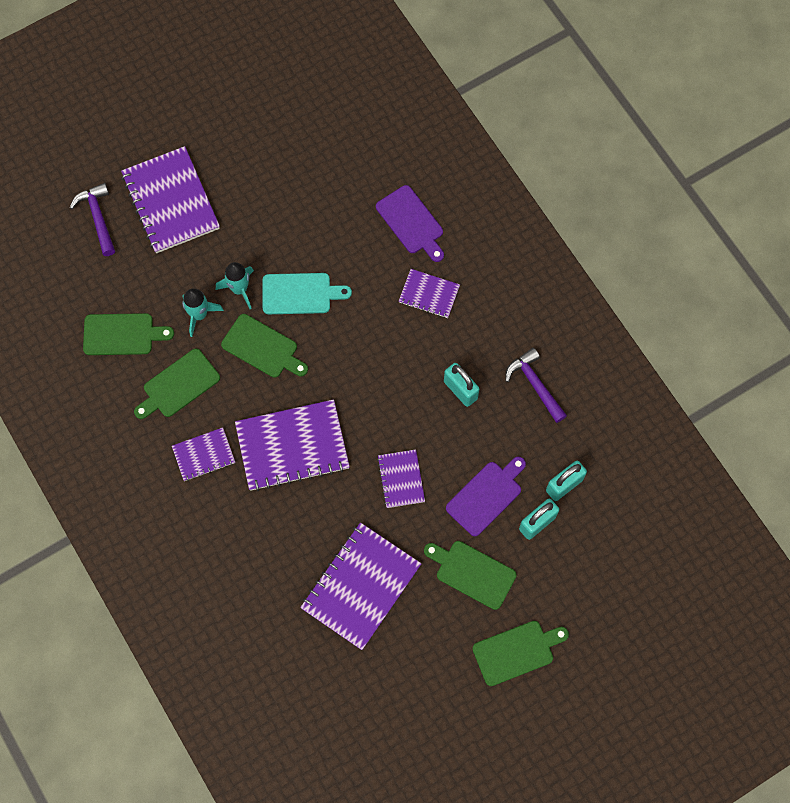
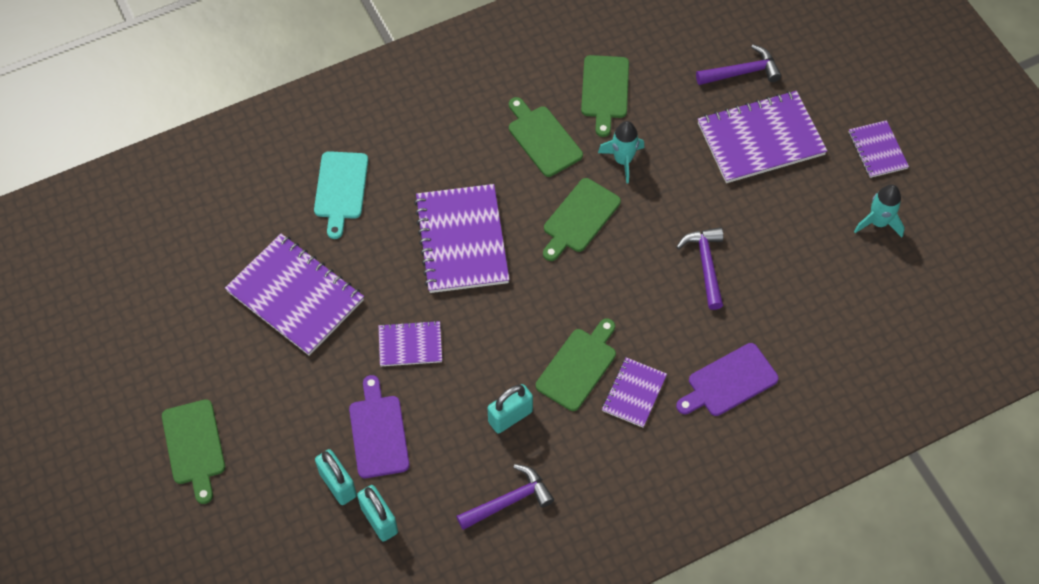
camera: 95 degrees right, 10 degrees down
(204, 455) = (462, 158): purple notebook -> purple notebook (877, 150)
(239, 289) = (651, 199): turquoise rocket -> turquoise rocket (878, 222)
(300, 294) = (642, 259): turquoise cutting board -> turquoise cutting board (341, 189)
(302, 243) = (705, 264): none -> purple hammer
(472, 573) = (291, 409): green cutting board -> green cutting board (578, 366)
(486, 496) = (378, 432): purple cutting board -> purple cutting board turned 150 degrees counterclockwise

